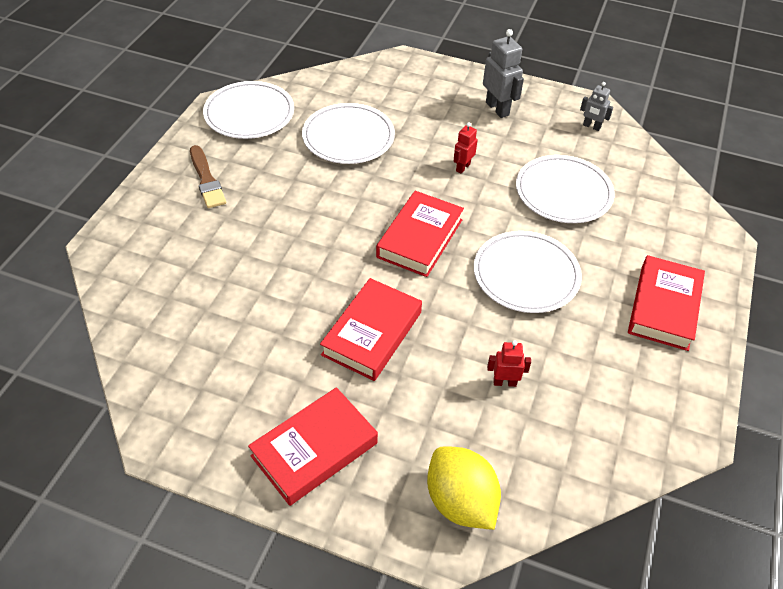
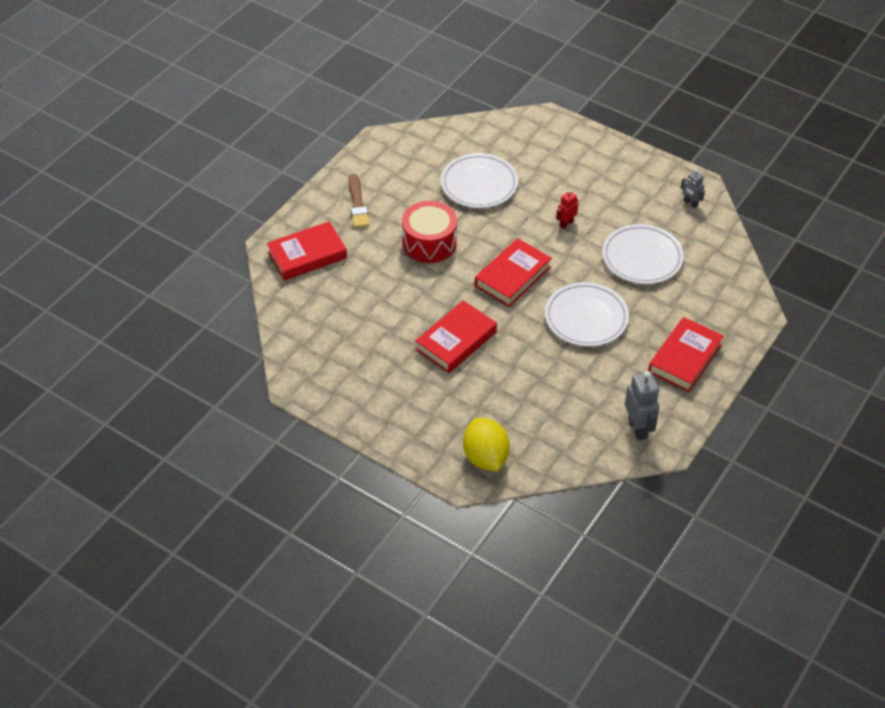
camera: 15 degrees right, 0 degrees up
(249, 114) = (402, 152): white plate -> none
(306, 213) = (429, 243): none -> red drum
(314, 450) = (396, 409): red book -> red book (307, 255)
(497, 108) = (614, 175): grey robot -> grey robot (638, 428)
(504, 382) = (542, 390): red robot -> none

